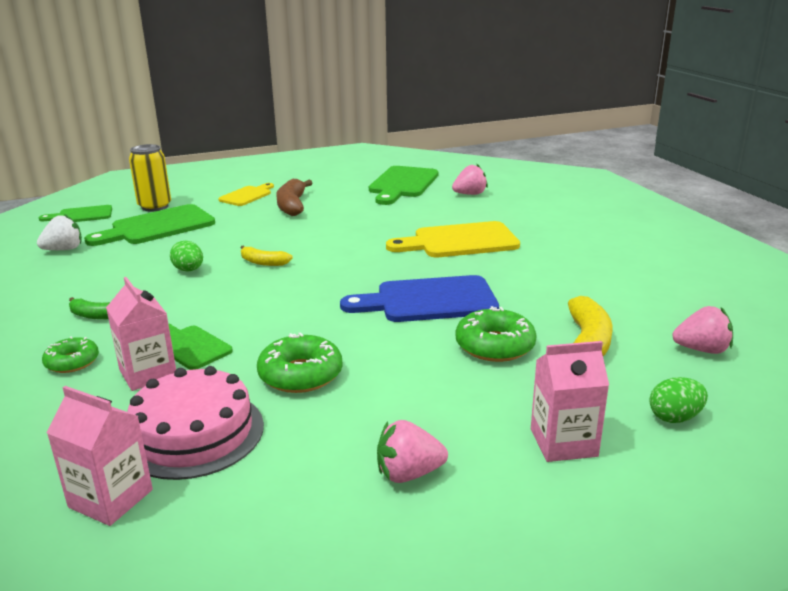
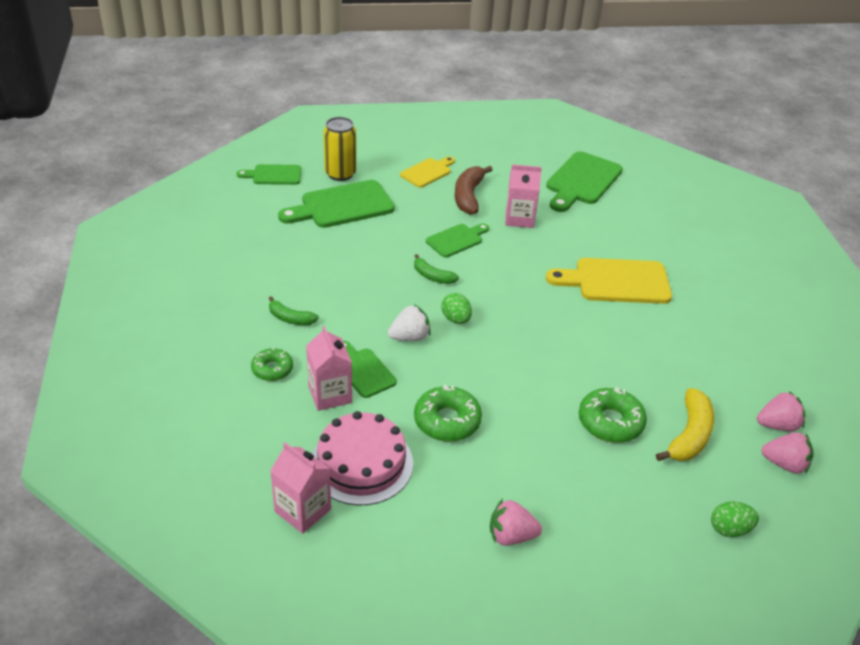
camera: 10 degrees right, 15 degrees up
(64, 249) = (260, 224): white strawberry -> white strawberry (410, 337)
(189, 270) = (367, 274): green egg -> green egg (456, 319)
(263, 262) = (432, 276): yellow banana -> green banana
(285, 234) = (456, 240): none -> green cutting board
(429, 301) = (568, 356): blue cutting board -> none
(470, 194) = (645, 210): pink strawberry -> pink strawberry (777, 425)
(563, 443) = (633, 534): pink carton -> pink carton (519, 218)

